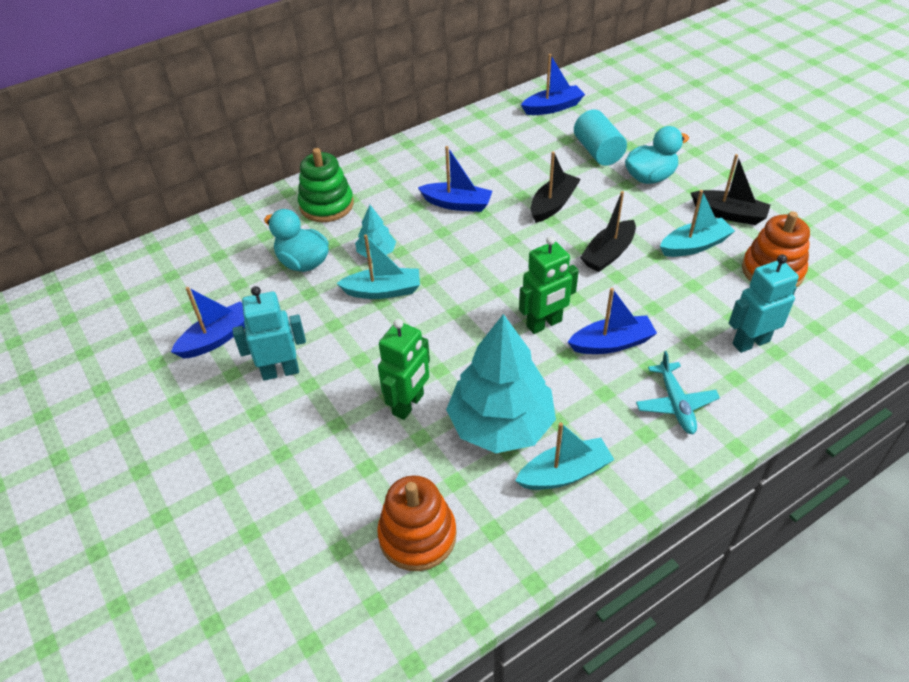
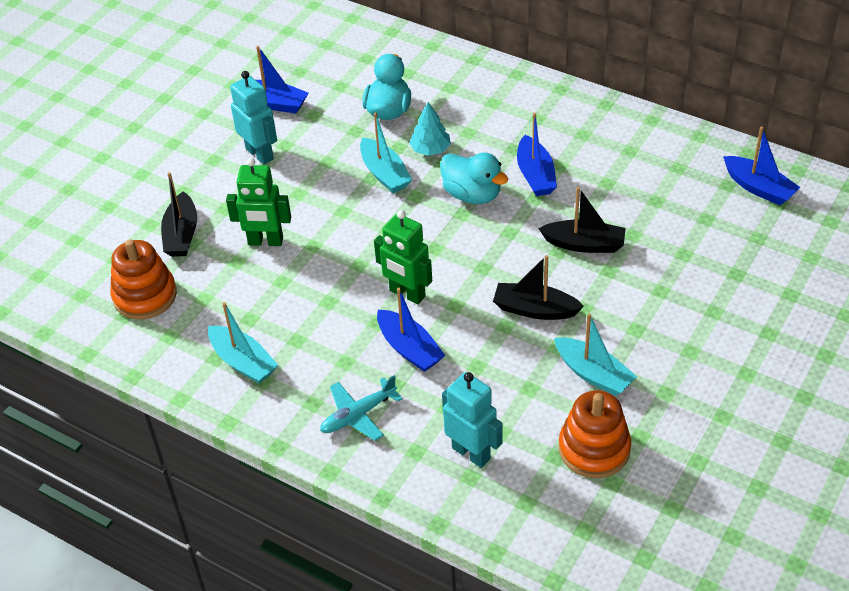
camera: 65 degrees right, 0 degrees up
(326, 205) = (473, 91): green stacking toy -> none
(501, 424) = (274, 305): turquoise tree -> none
(598, 151) = (703, 250): turquoise cylinder -> none
(650, 177) = (687, 307): turquoise duck -> turquoise duck (472, 194)
(729, 214) = (668, 390): black boat -> black boat (182, 234)

